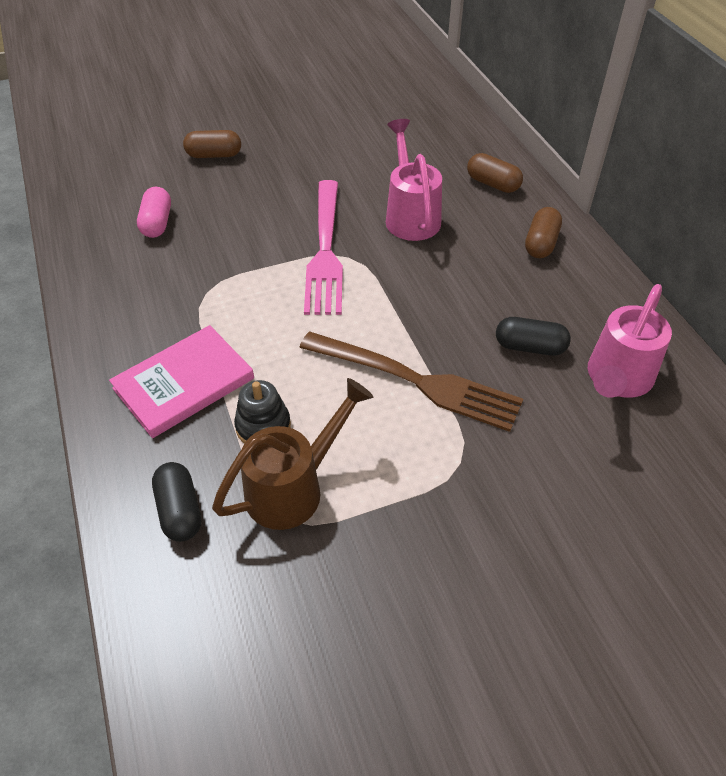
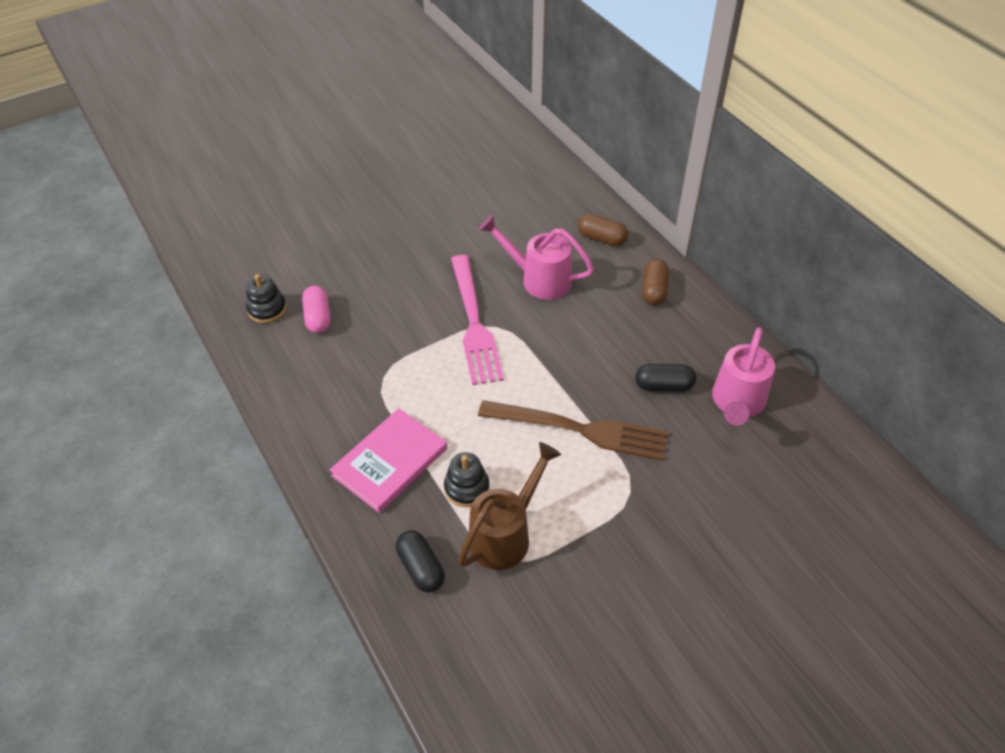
camera: 10 degrees left, 0 degrees up
(106, 208) = (267, 309): none -> black stacking toy
(214, 155) = (348, 242): brown capsule -> none
(411, 216) = (539, 279): pink watering can -> pink watering can turned 45 degrees counterclockwise

